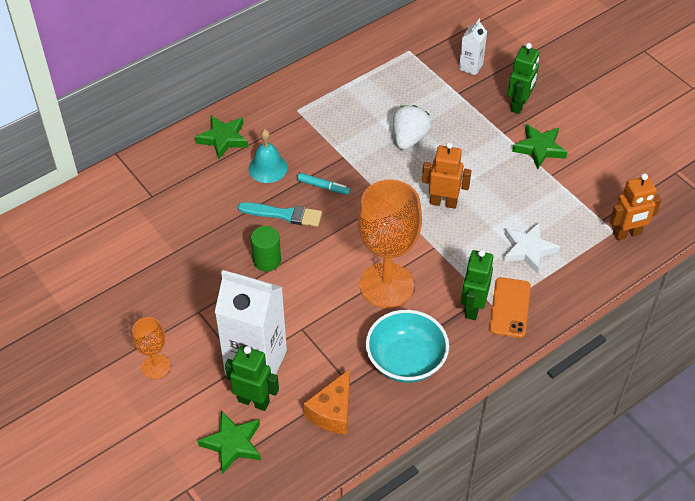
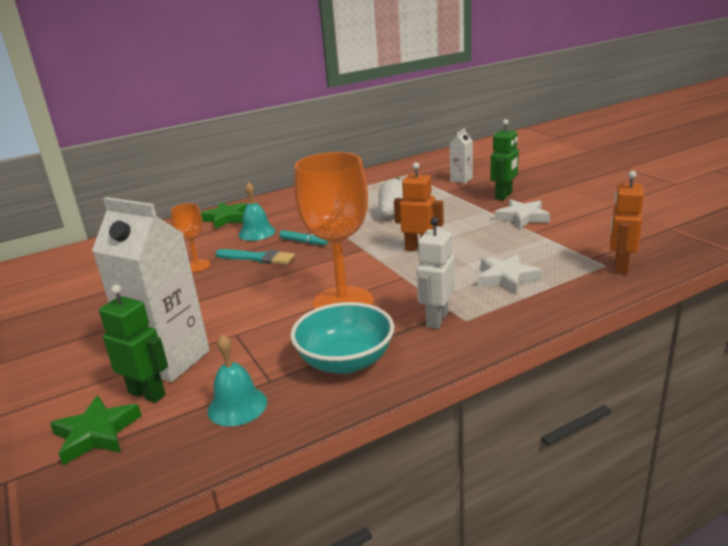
camera: 10 degrees right, 25 degrees down
(156, 366) = (58, 362): orange goblet -> orange goblet (197, 266)
(267, 260) = (225, 286): green cylinder -> none
(332, 412) = (237, 406): orange cheese -> turquoise bell
(472, 308) = (436, 319): green robot -> white robot
(509, 307) = (481, 319): orange phone -> none
(539, 148) = (522, 217): green star -> white star
(627, 234) = (620, 267): orange robot -> orange robot turned 120 degrees clockwise

